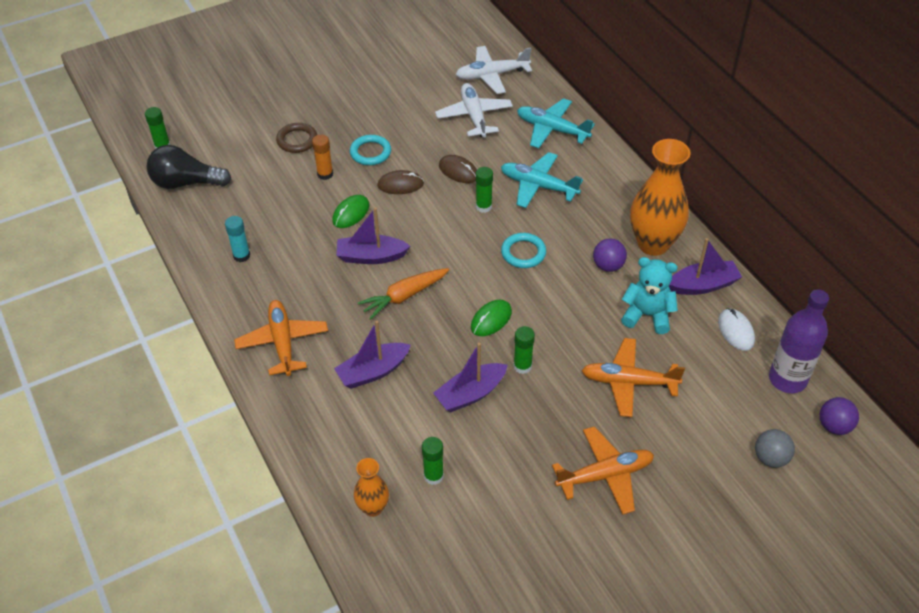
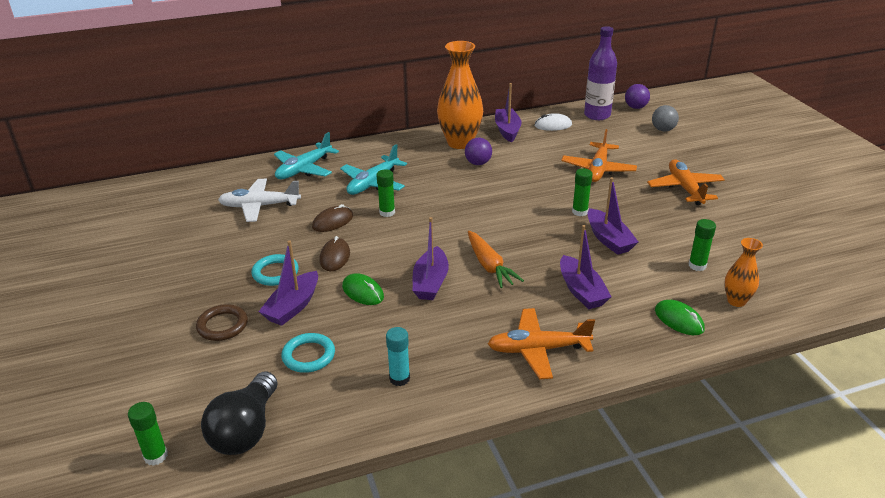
camera: 80 degrees left, 15 degrees down
(325, 174) = (293, 307): orange glue stick -> purple boat
(491, 319) = (526, 221): green mouse -> green mouse (679, 320)
(492, 75) = (206, 191): white plane -> none
(523, 253) = (452, 198): turquoise ring -> turquoise ring (308, 356)
(647, 315) = (533, 154): turquoise teddy bear -> none

